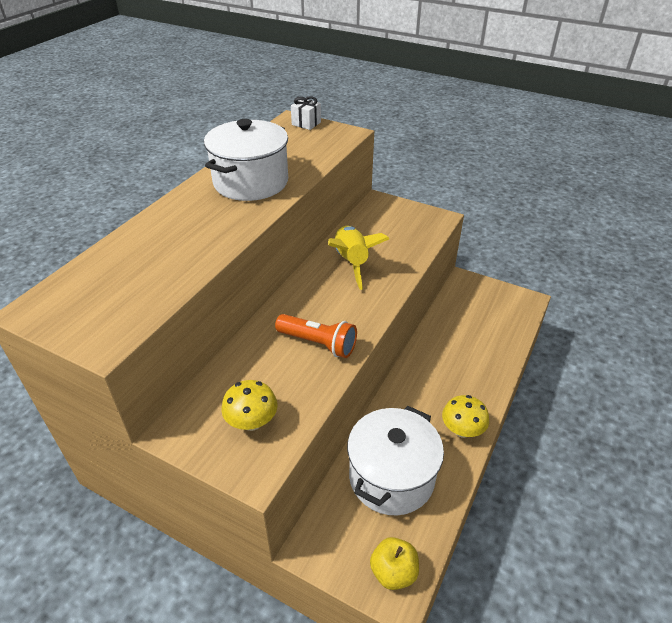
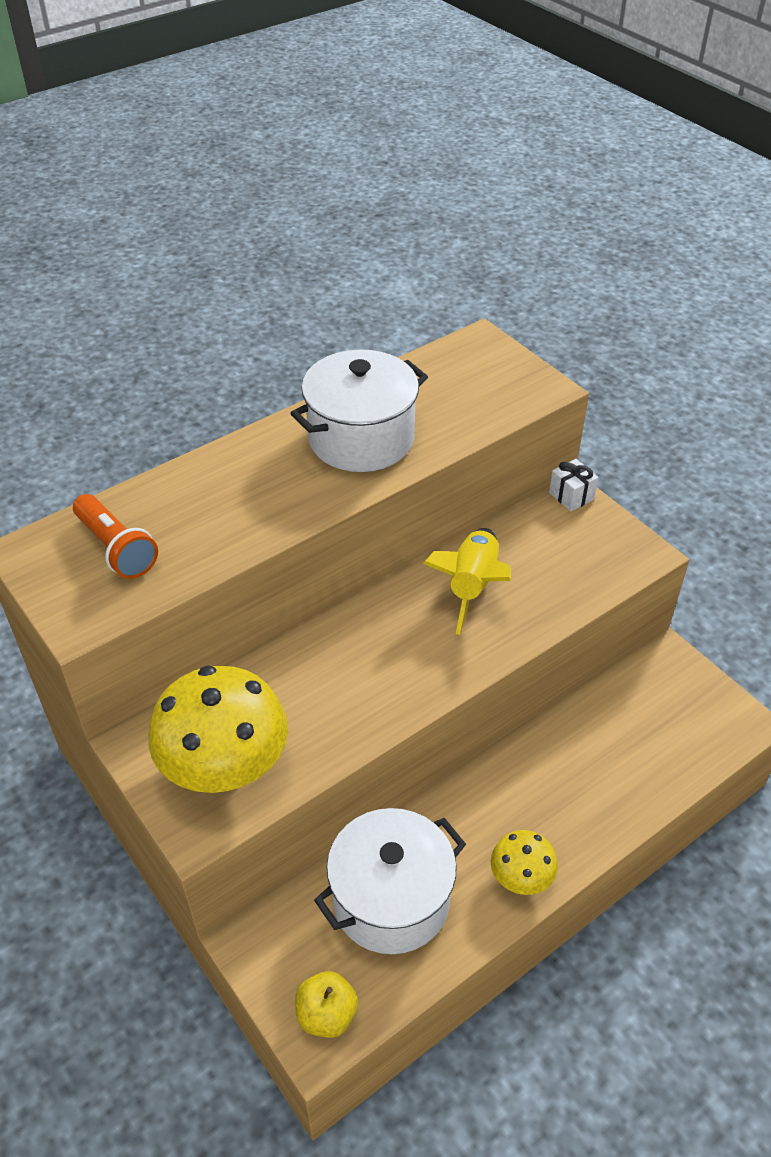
camera: 25 degrees right, 5 degrees up
(252, 422) = (225, 766): yellow mushroom -> yellow mushroom, size x1.93
(306, 123) = (496, 353): white gift -> white gift (571, 496)
(318, 343) = (359, 693): orange flashlight -> orange flashlight (116, 549)

